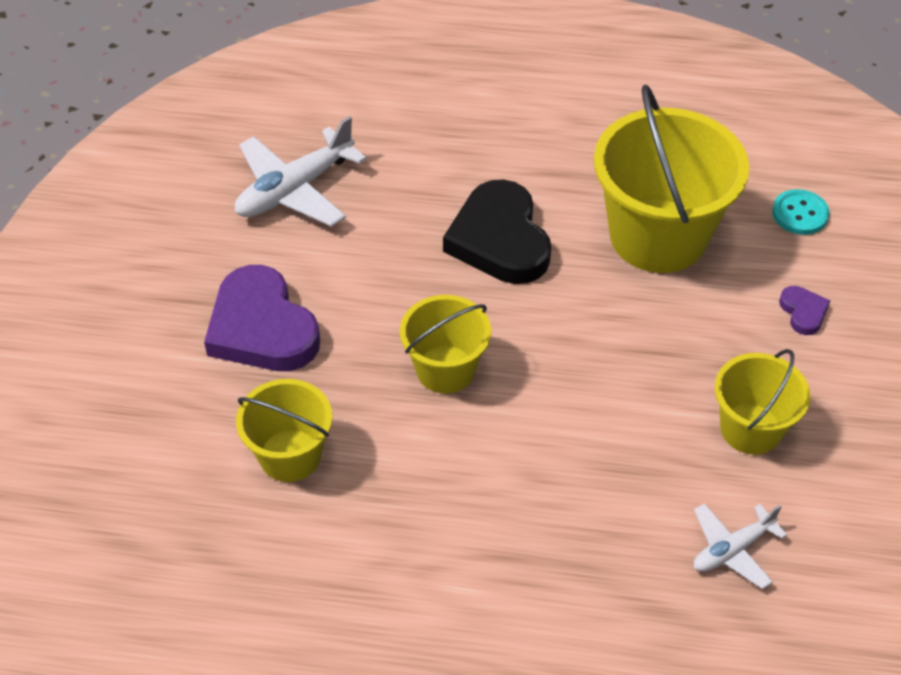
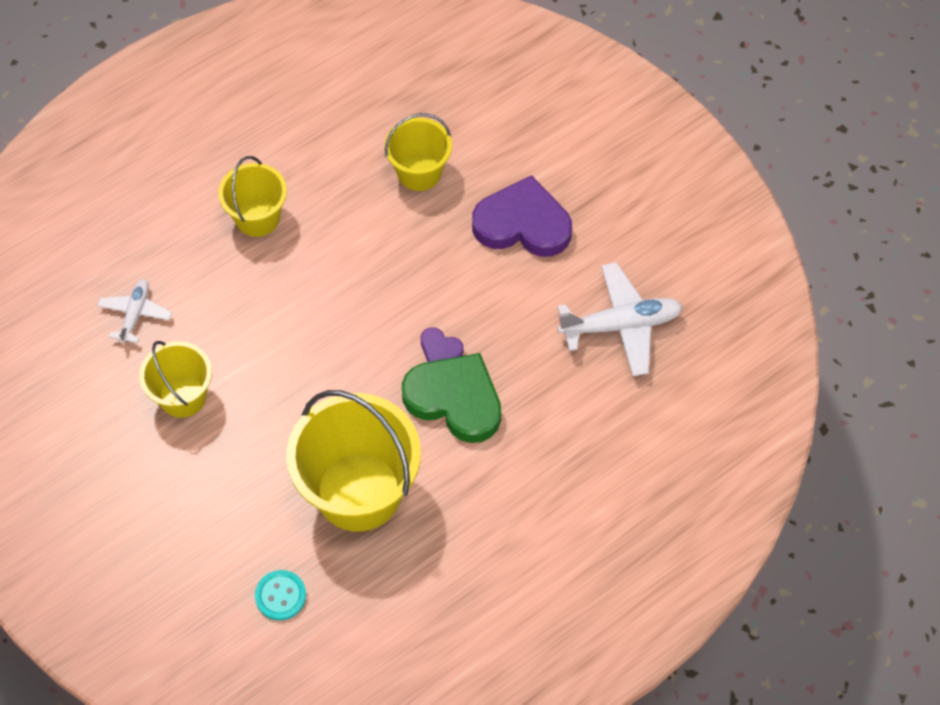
camera: 135 degrees right, 10 degrees up
(295, 189) = (620, 325): white plane -> white plane turned 75 degrees clockwise
(445, 369) = (392, 286): yellow bucket -> yellow bucket (257, 217)
(499, 239) = (455, 400): black heart -> green heart
(803, 312) = (215, 510): purple heart -> purple heart (440, 349)

